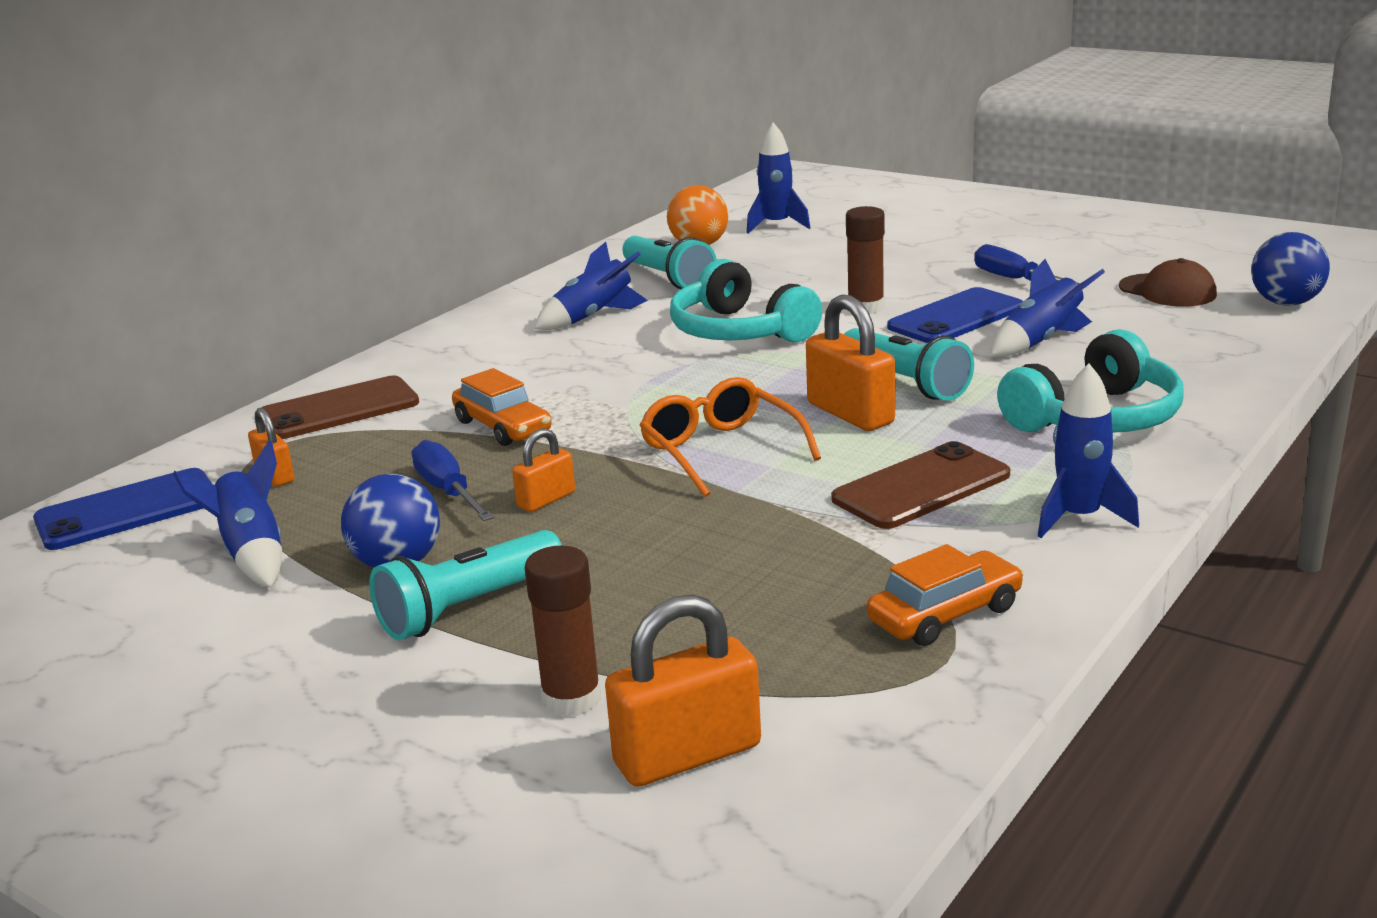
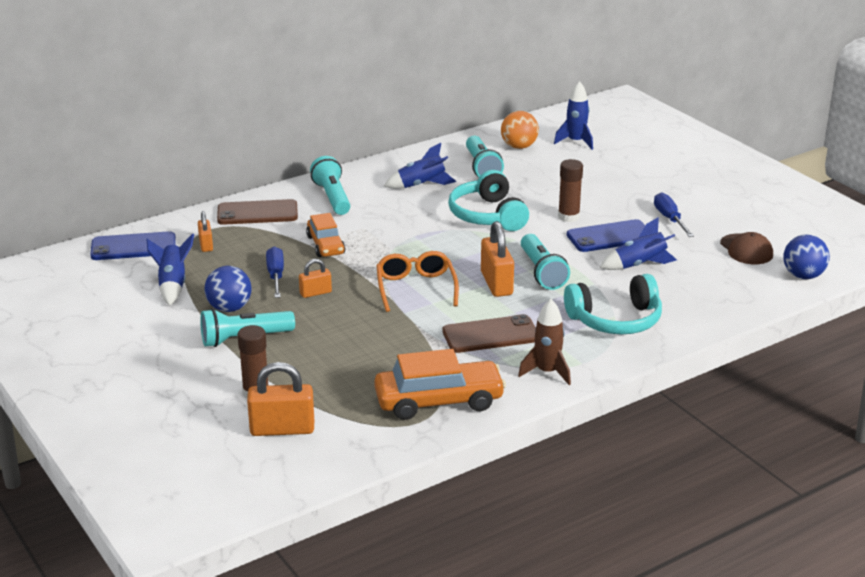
camera: 20 degrees right, 5 degrees up
(458, 362) = (332, 197): none -> turquoise flashlight
(945, 615) = (439, 401): orange car -> orange car, size x1.61
(1079, 518) = (547, 372): blue rocket -> brown rocket

